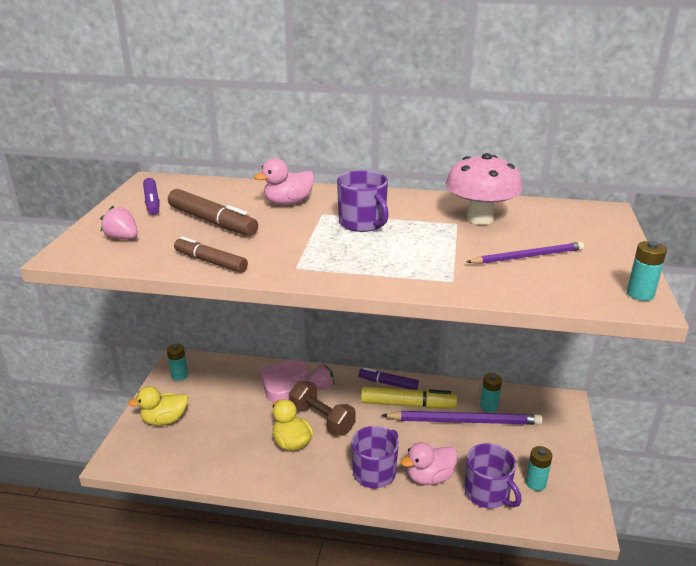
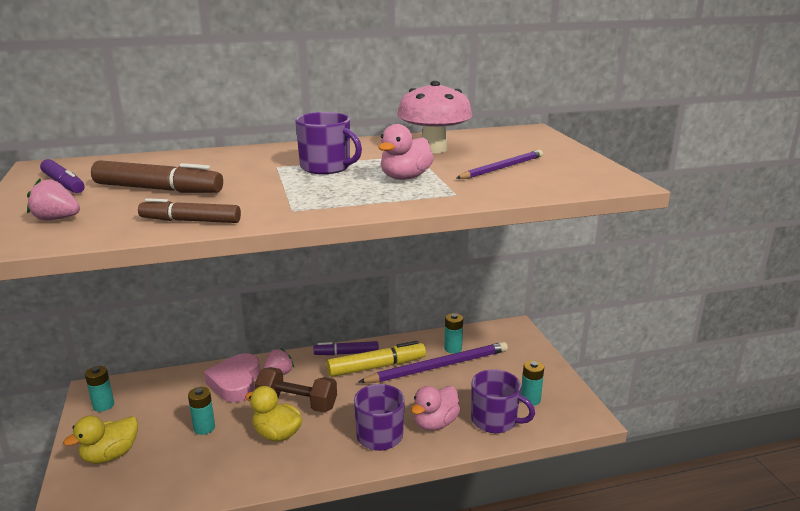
camera: 25 degrees left, 5 degrees down
(288, 203) = (230, 163): pink duck -> pink duck (405, 177)
(640, 294) = (615, 177): turquoise battery -> turquoise battery (204, 428)

